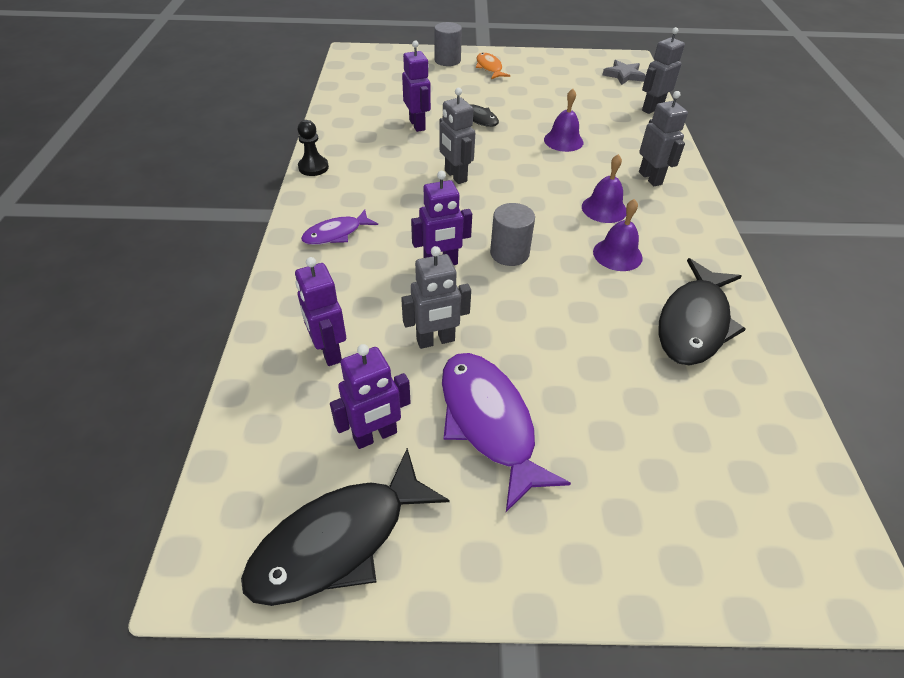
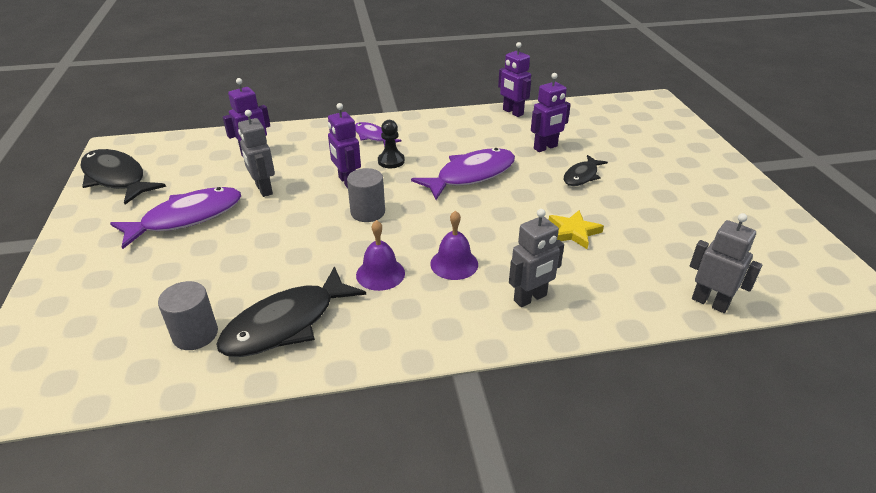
camera: 80 degrees right, 10 degrees down
(313, 167) = (452, 115): black pawn -> black pawn (391, 161)
(375, 435) = (184, 178): purple robot -> purple robot (512, 112)
(447, 60) = (690, 147): grey cylinder -> grey cylinder (195, 334)
(455, 176) = (471, 175): grey robot -> purple fish
(489, 68) = (699, 173): orange fish -> none
(563, 141) = (573, 232): purple bell -> yellow star
(623, 75) = (788, 276): grey star -> none
(694, 323) = (286, 324): black fish -> black fish turned 60 degrees counterclockwise

